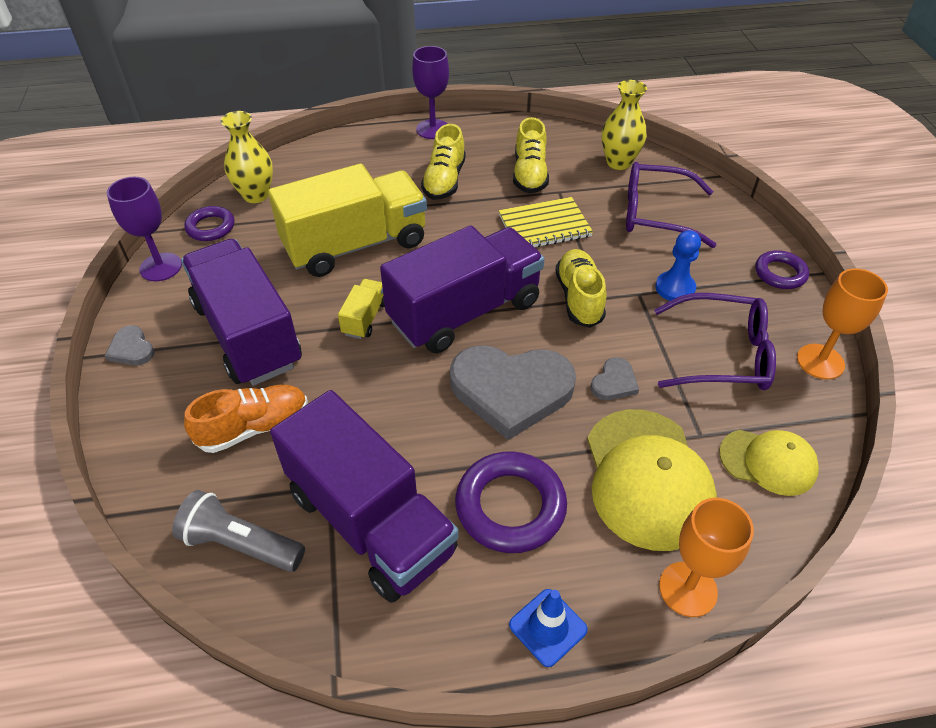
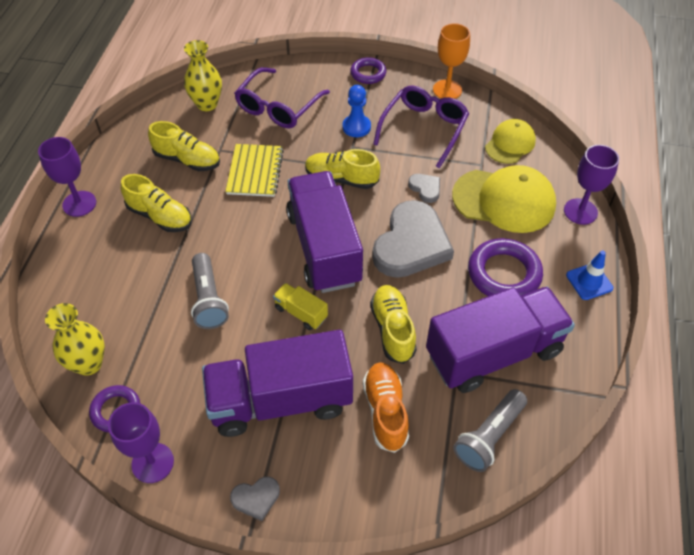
camera: 70 degrees left, 5 degrees up
(355, 245) = (208, 299): yellow truck -> grey flashlight
(371, 405) = (392, 329): none -> yellow shoe
(688, 589) = (580, 211): orange goblet -> purple goblet

